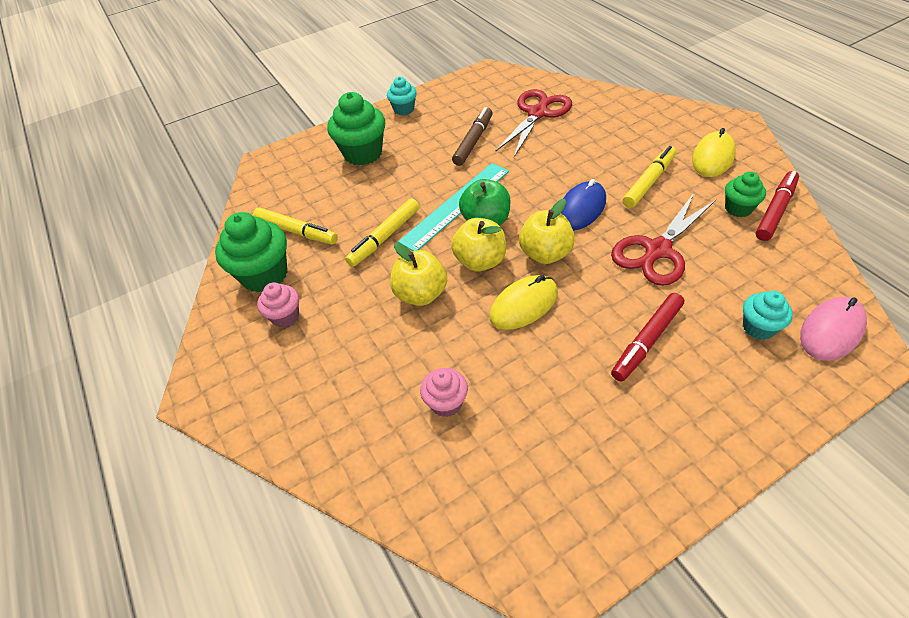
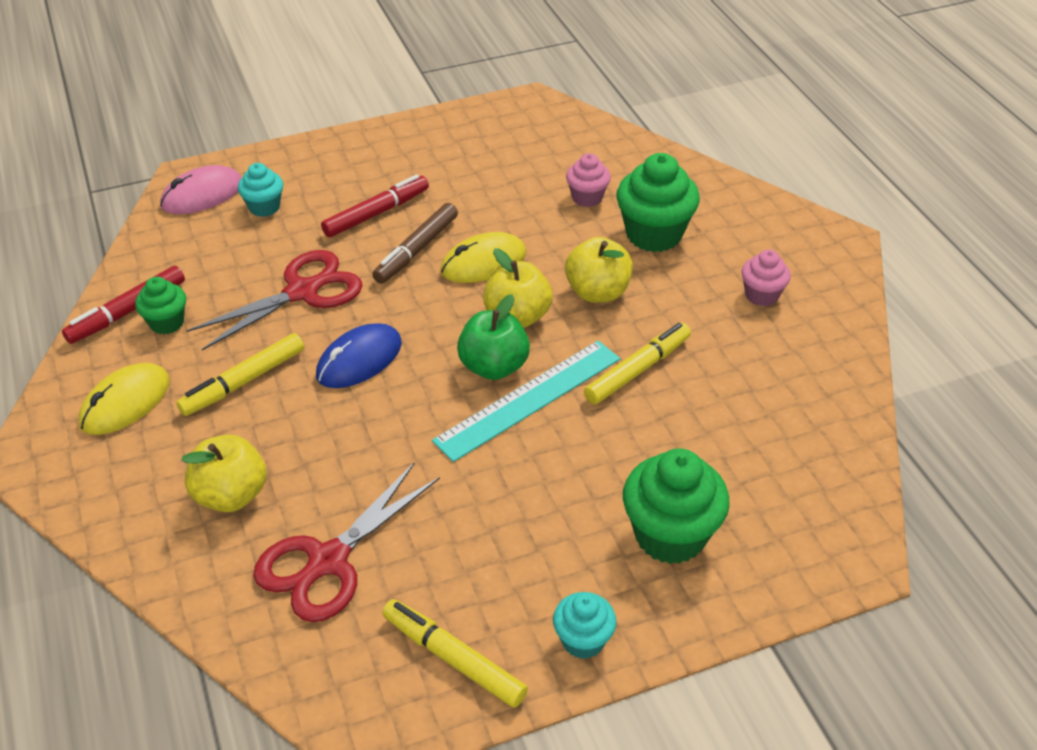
camera: 175 degrees left, 5 degrees down
(265, 275) = (800, 348): green cupcake -> green cupcake (654, 234)
(296, 231) = (768, 403): yellow marker -> yellow marker (453, 659)
(473, 141) = (468, 518): brown marker -> brown marker (416, 250)
(545, 254) = (434, 311): yellow apple -> yellow apple (231, 495)

